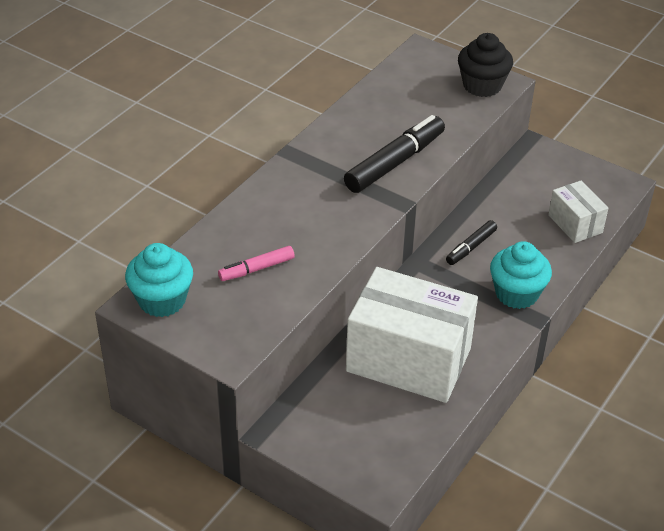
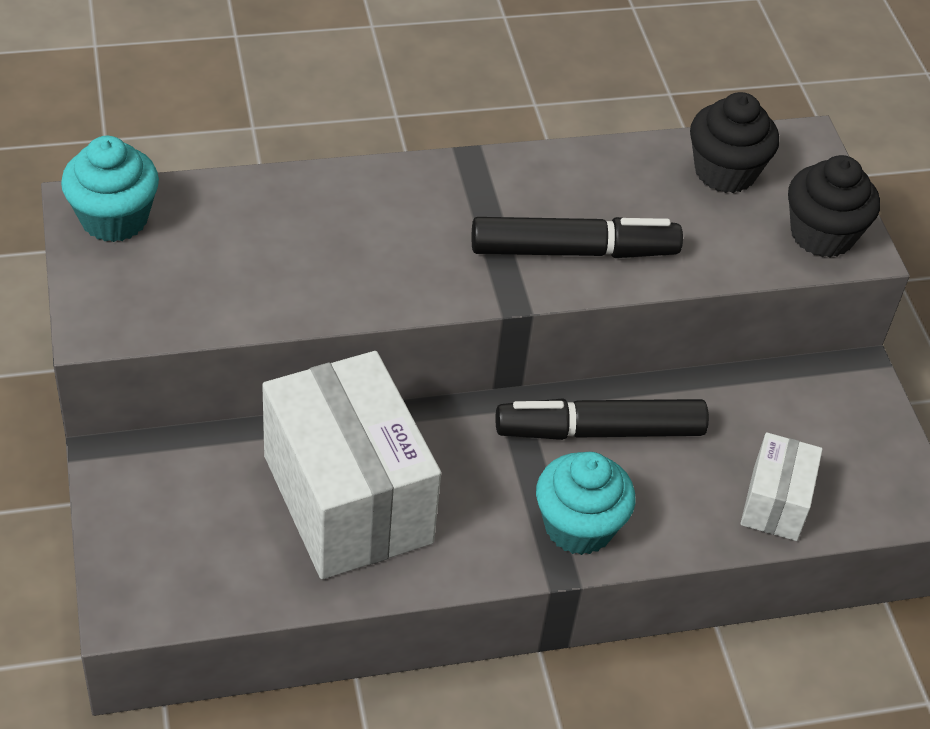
camera: 40 degrees right, 5 degrees up
(257, 269) = (251, 257): pink marker -> none
(408, 85) = (725, 172): none -> black cupcake
(471, 247) = (600, 431): black marker -> black marker, size x1.83

